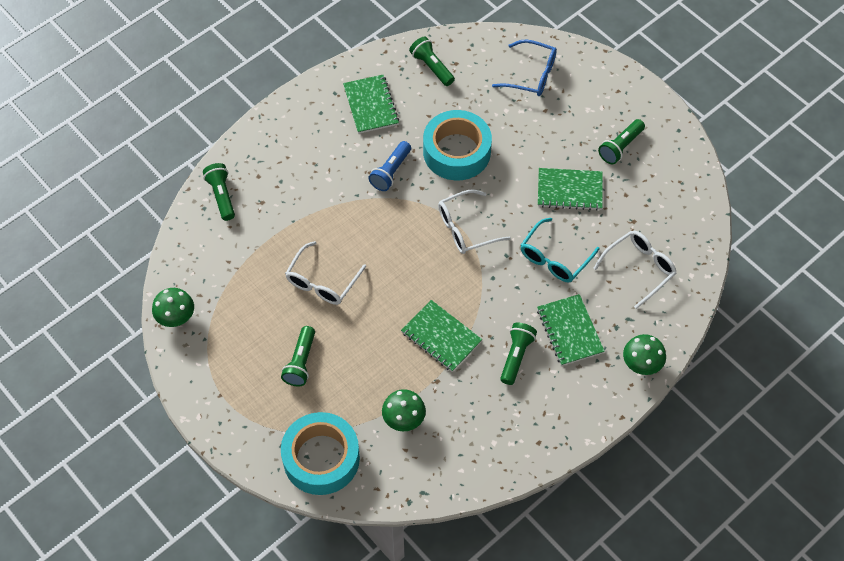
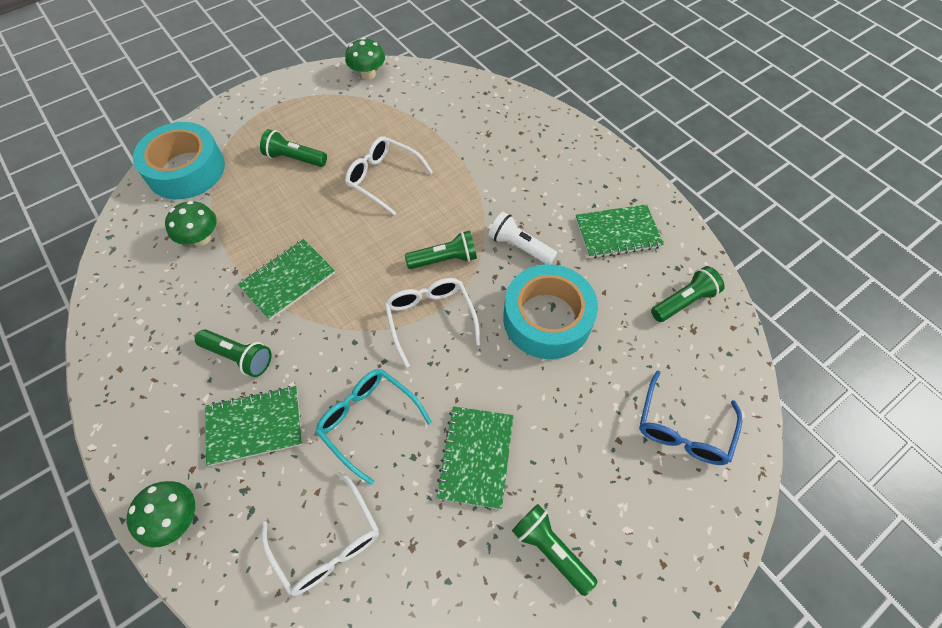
camera: 95 degrees right, 0 degrees up
(221, 196) = (498, 105): green flashlight -> green flashlight (444, 259)
(390, 172) = (519, 246): blue flashlight -> white flashlight

